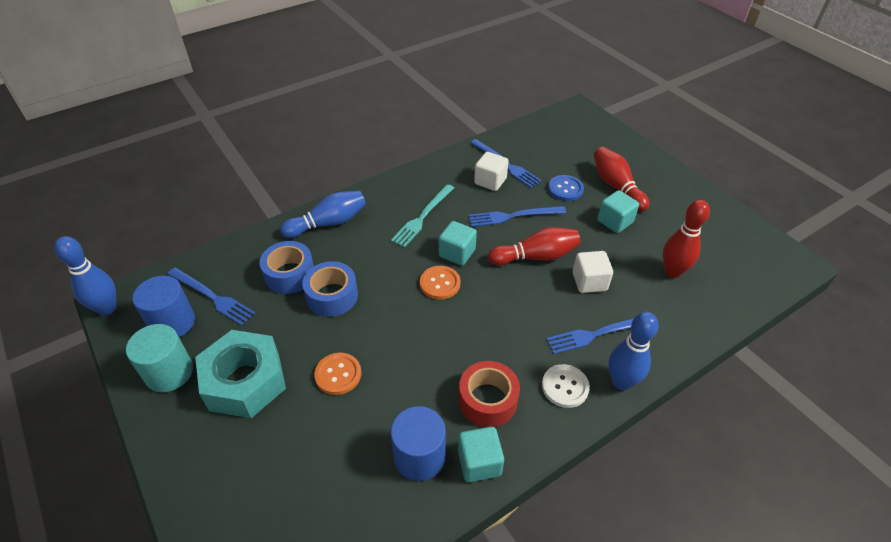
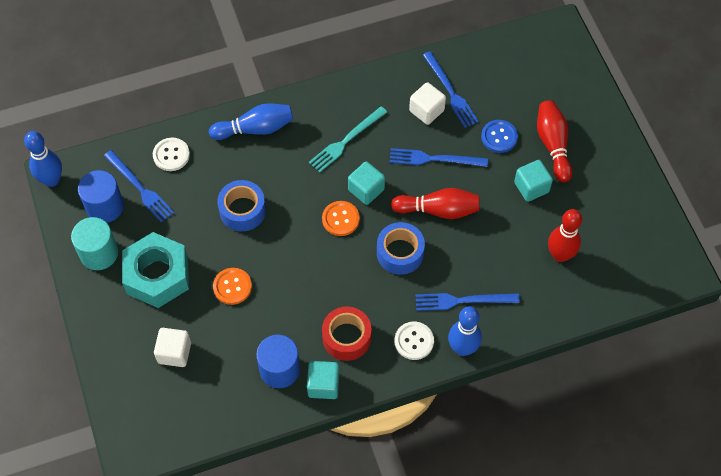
camera: 15 degrees right, 15 degrees up
(243, 261) = (171, 155): none -> white button
(289, 274) = (210, 179): blue tape -> blue tape (400, 253)
(589, 282) = (477, 248): white cube -> white cube (174, 353)

